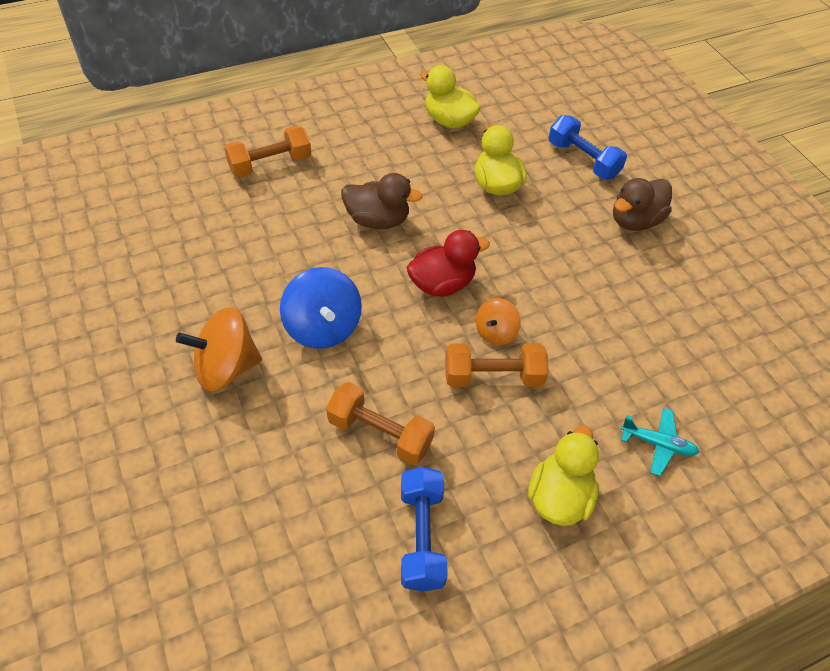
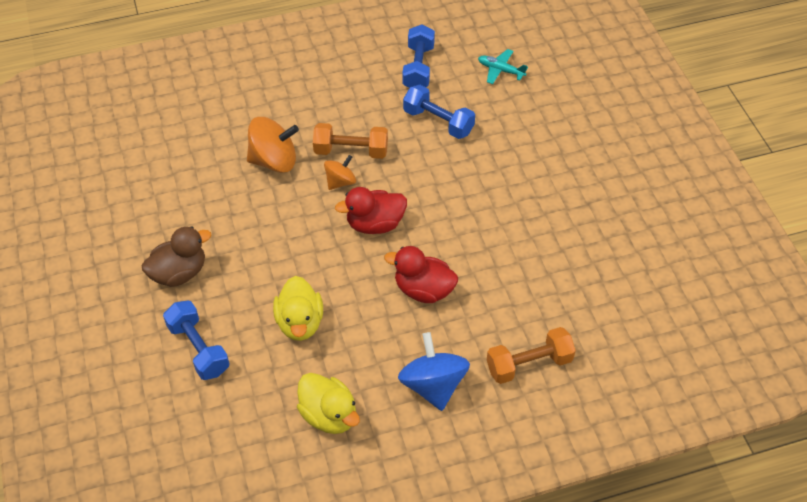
camera: 170 degrees left, 0 degrees up
(226, 368) = (549, 171): orange spinning top -> orange spinning top (274, 161)
(323, 327) = (476, 195): blue spinning top -> blue spinning top (433, 385)
(377, 220) = (423, 290): brown duck -> red duck
(380, 433) = (438, 122): orange dumbbell -> blue dumbbell
(559, 497) = (327, 80): yellow duck -> none
(657, 444) = (250, 102): turquoise plane -> turquoise plane (500, 70)

